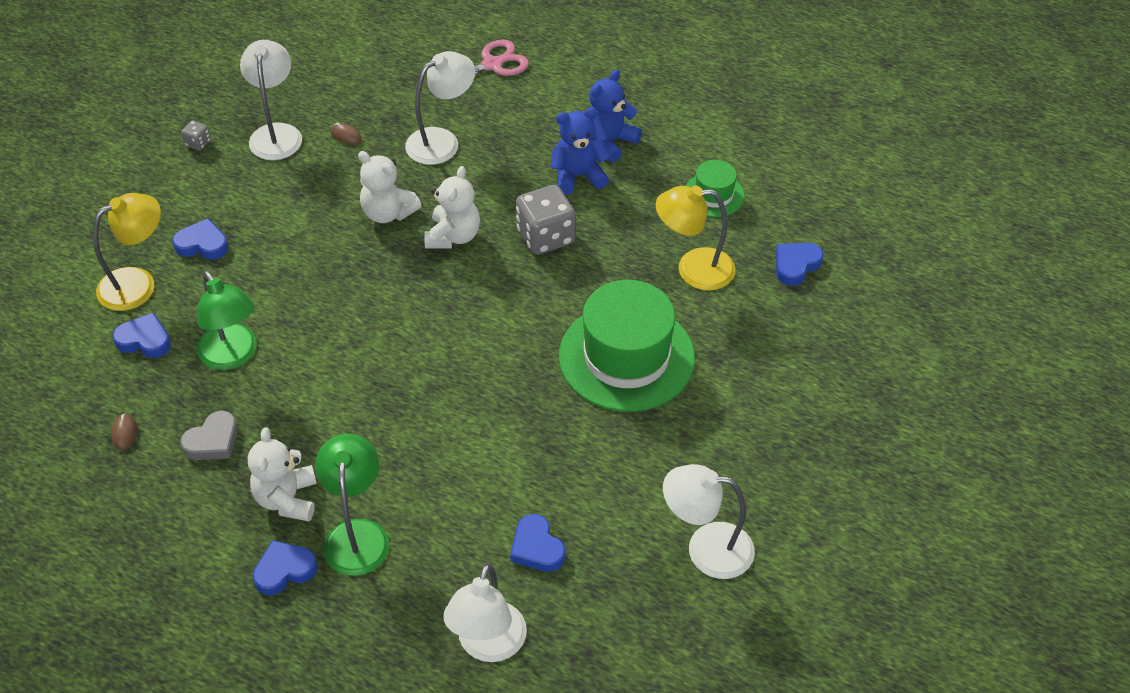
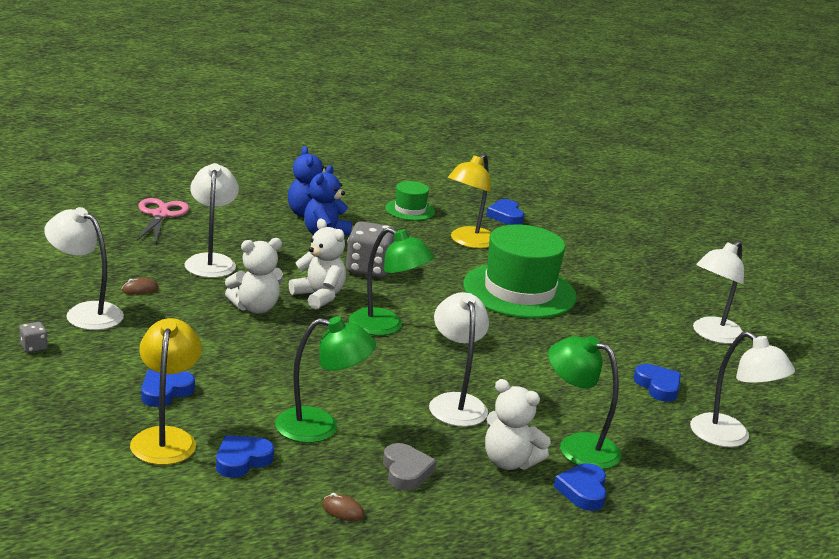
camera: 60 degrees left, 25 degrees down
(354, 417) = (455, 403): none -> white lamp
(445, 305) = (385, 326): none -> green lamp
(537, 548) = (658, 386): blue heart -> blue heart turned 120 degrees counterclockwise

